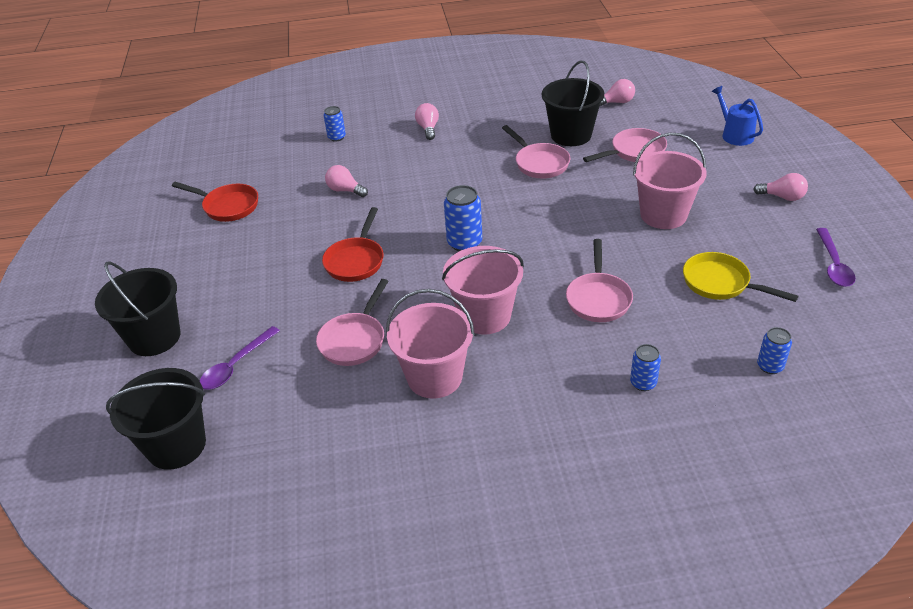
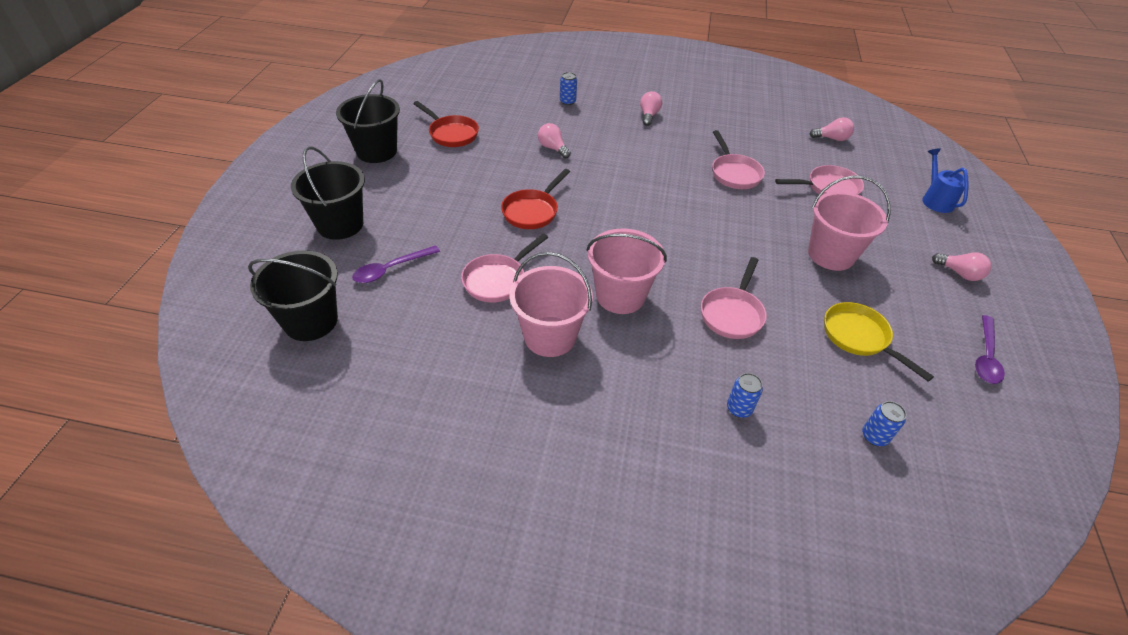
camera: 15 degrees right, 5 degrees up
(464, 243) = (633, 224): blue can -> none
(571, 135) = (775, 156): black bucket -> black bucket (376, 151)

